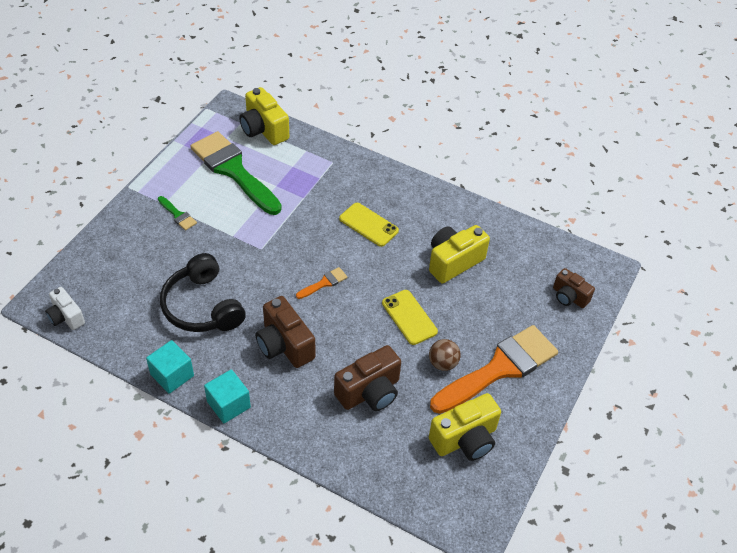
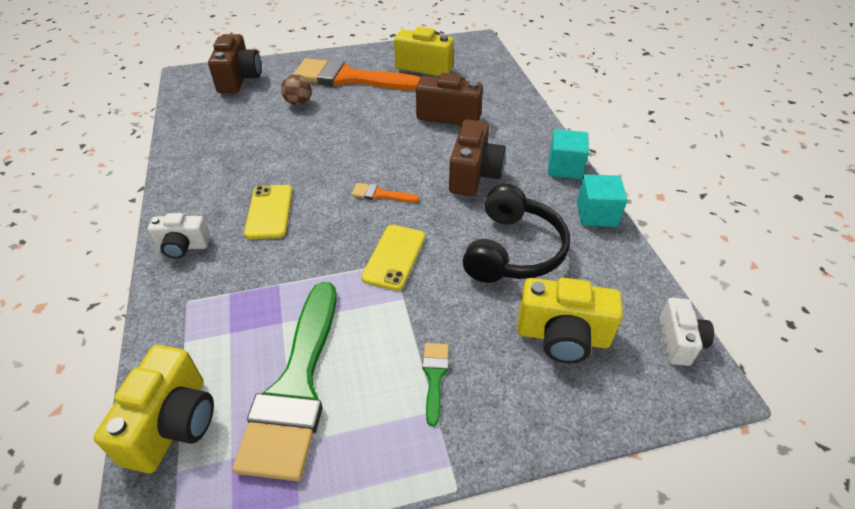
camera: 130 degrees left, 5 degrees down
(378, 178) = (183, 246): none -> white camera
(409, 317) = (355, 133): yellow phone -> yellow phone (394, 257)
(443, 363) = (378, 99): brown ball -> brown ball (298, 103)
(453, 262) = (262, 141): yellow camera -> yellow camera (562, 336)
(569, 297) = (239, 79): brown camera -> brown camera, size x1.59

